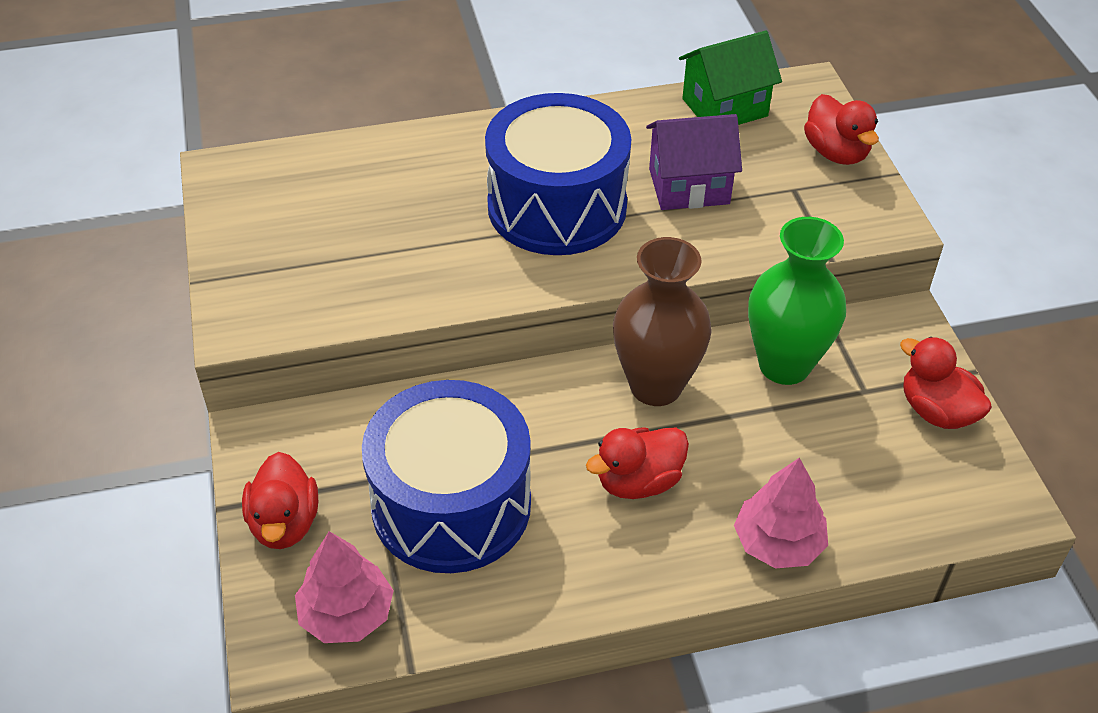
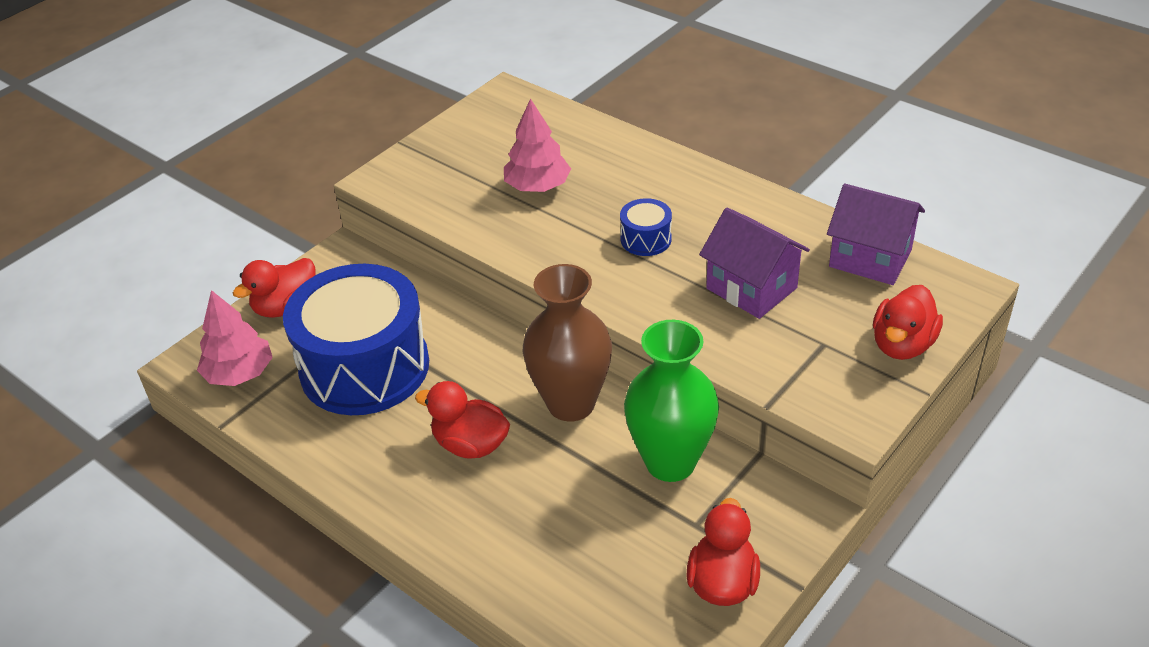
camera: 55 degrees right, 5 degrees down
(557, 206) = (646, 239): blue drum -> blue drum, size x0.41
(725, 107) = (870, 258): green house -> purple house
(778, 543) = (484, 552): pink tree -> pink tree (537, 186)

